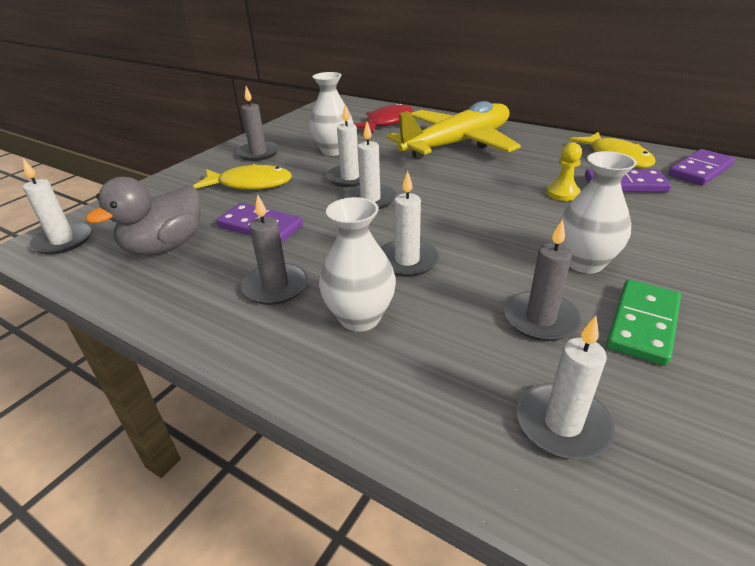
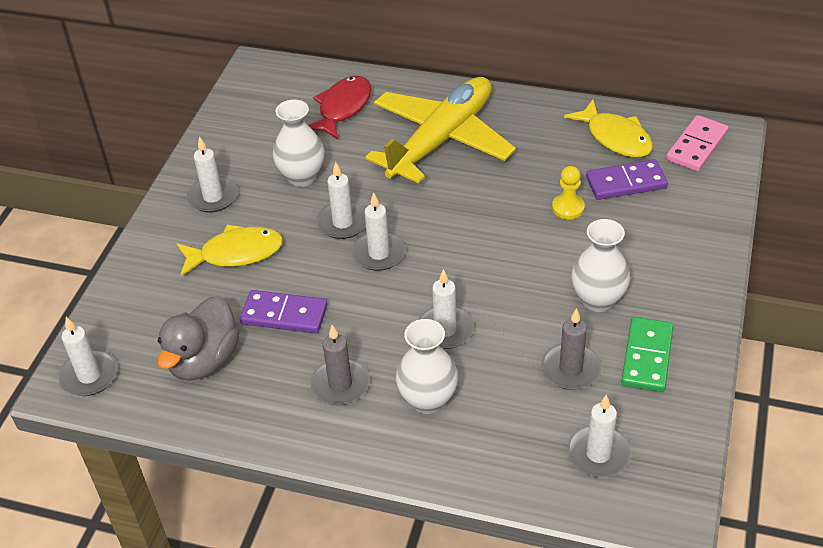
camera: 15 degrees left, 10 degrees up
(258, 153) = (213, 197): grey candle -> white candle
(700, 170) = (697, 146): purple domino -> pink domino

